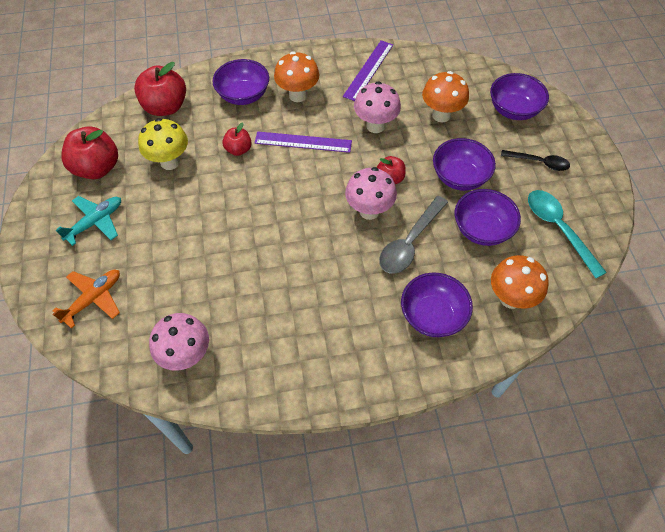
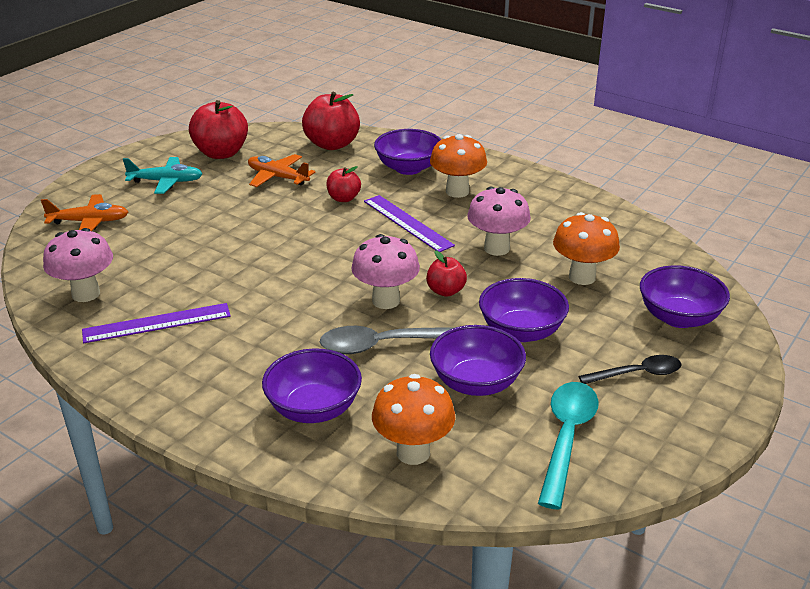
camera: 45 degrees right, 25 degrees down
(170, 162) = (277, 177): yellow mushroom -> orange plane
(368, 70) = (558, 208): purple ruler -> purple ruler (157, 323)
(539, 162) = (637, 374): black spoon -> black spoon turned 75 degrees counterclockwise

